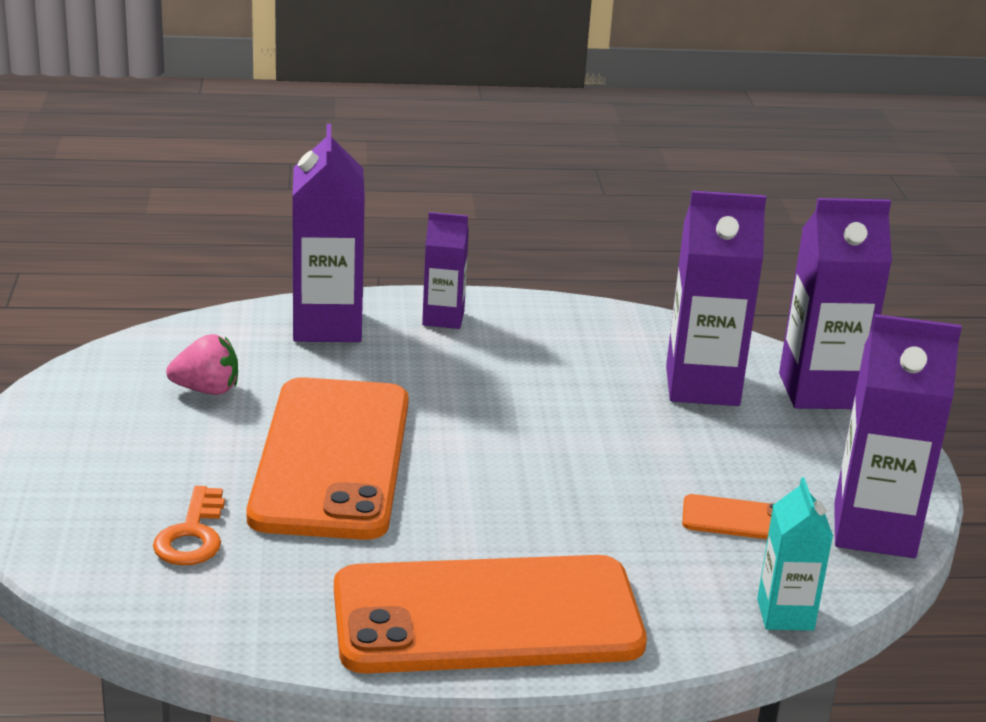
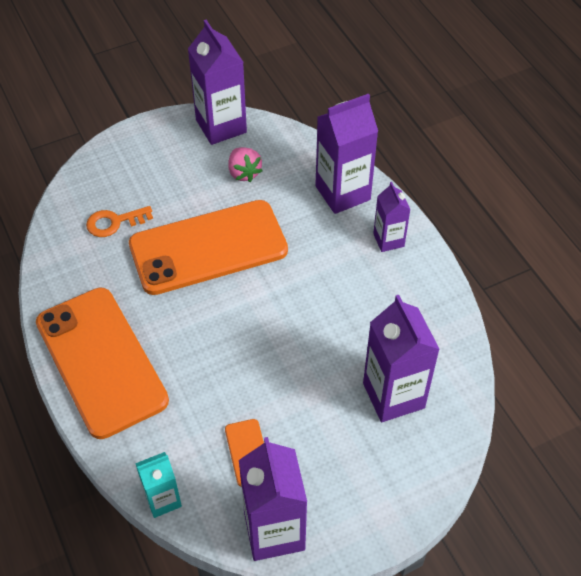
camera: 70 degrees right, 25 degrees up
(819, 391) = (431, 465): purple carton -> purple carton (221, 126)

